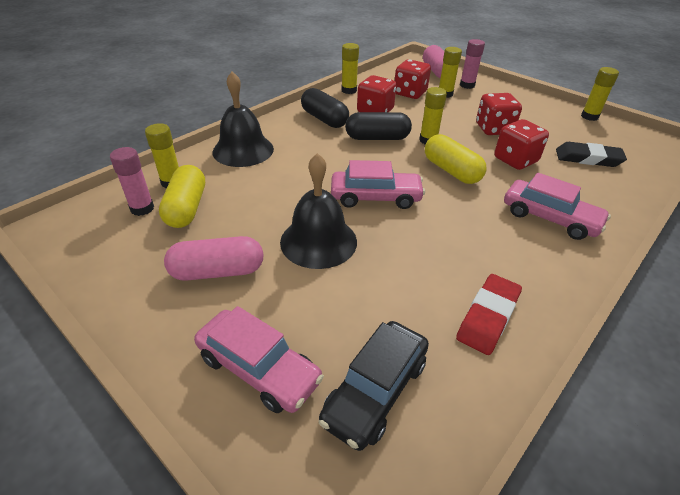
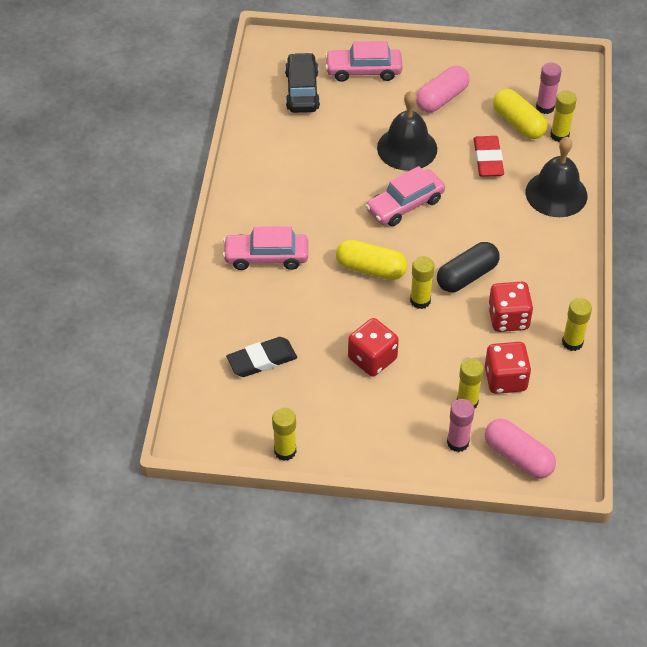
camera: 145 degrees right, 10 degrees up
(324, 119) = (540, 275): black capsule -> none
(488, 316) = (270, 155): red eraser -> red eraser (488, 159)
(515, 160) = (326, 317): red dice -> none

